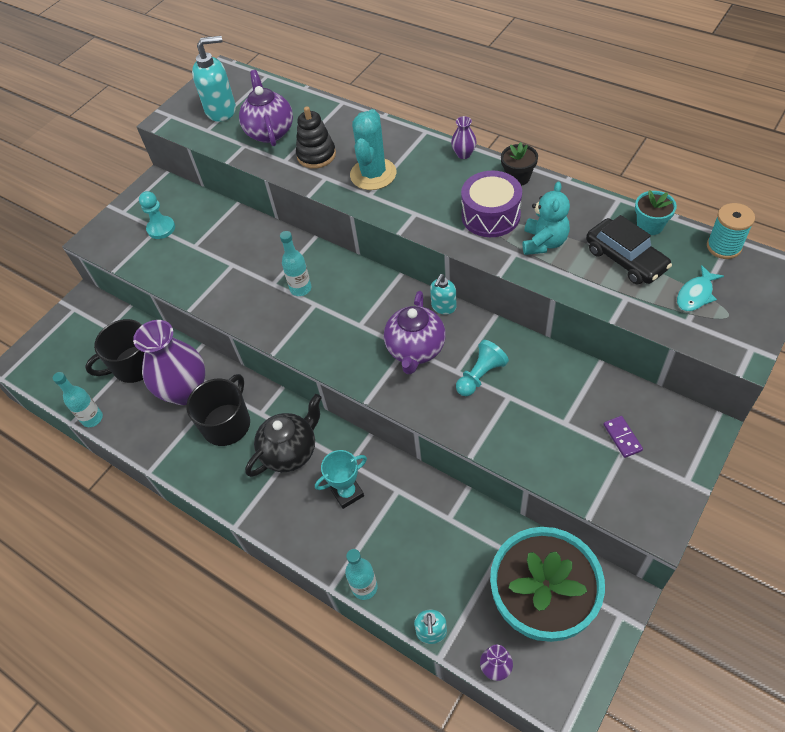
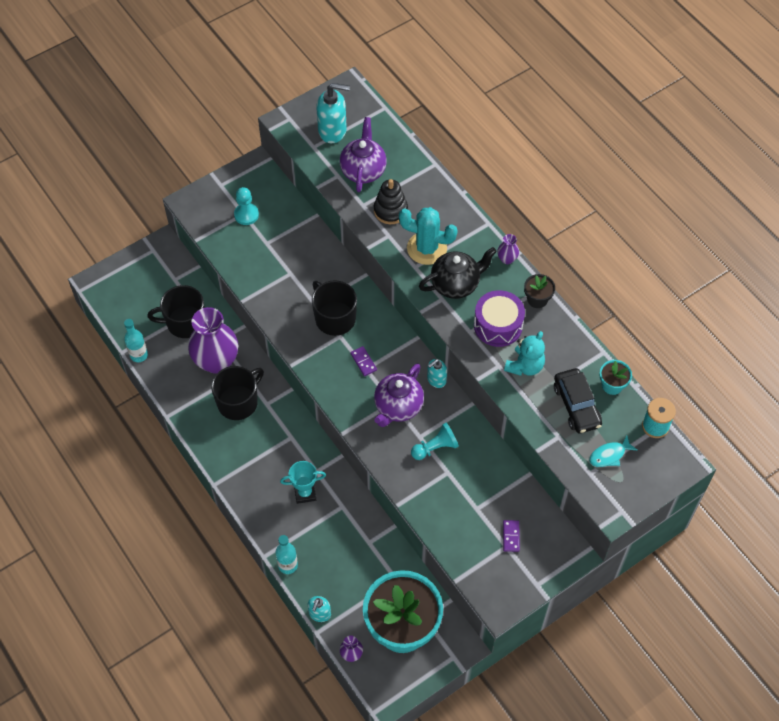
camera: 15 degrees right, 5 degrees up
(290, 451) = (277, 444): black teapot -> black teapot (456, 284)
(300, 289) = (334, 318): turquoise bottle -> black mug
(353, 319) = (363, 362): none -> purple domino
(373, 174) = (427, 248): turquoise cactus -> turquoise cactus turned 75 degrees clockwise

